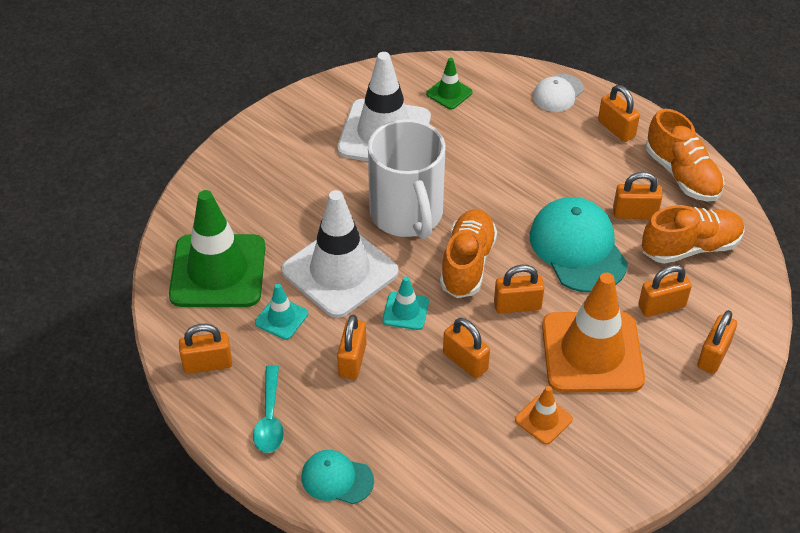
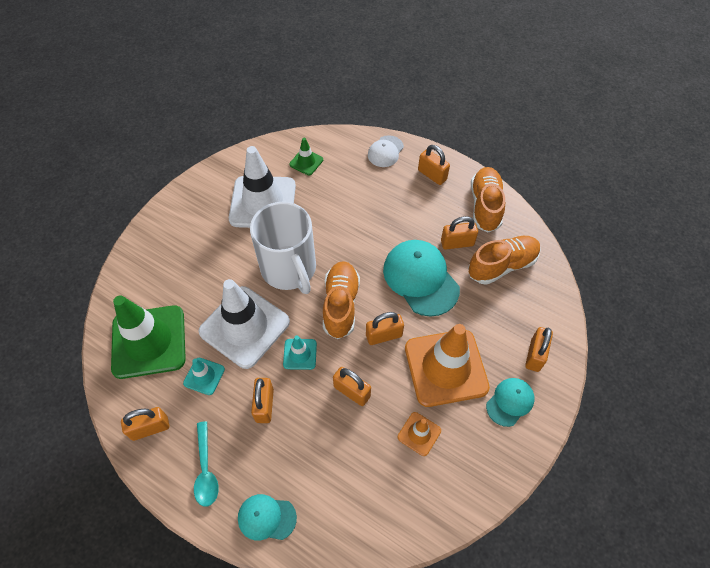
camera: 10 degrees left, 10 degrees up
(661, 306) = (490, 319): orange padlock -> none
(669, 402) = (510, 402): none -> turquoise cap
(682, 174) = (485, 206): orange shoe -> orange shoe turned 135 degrees counterclockwise

